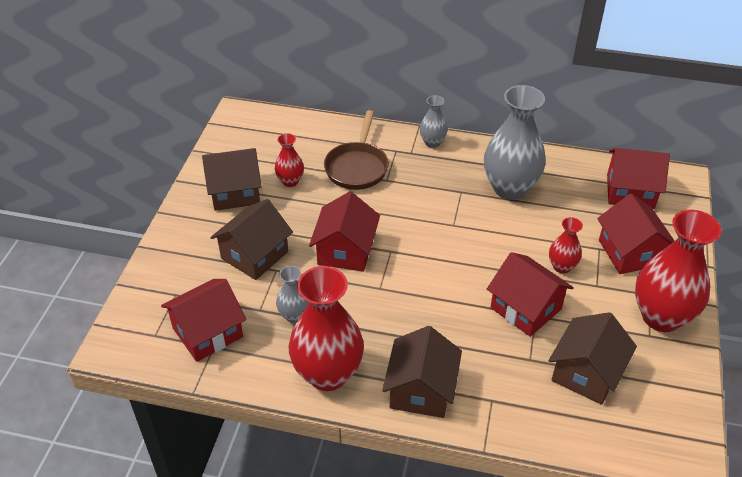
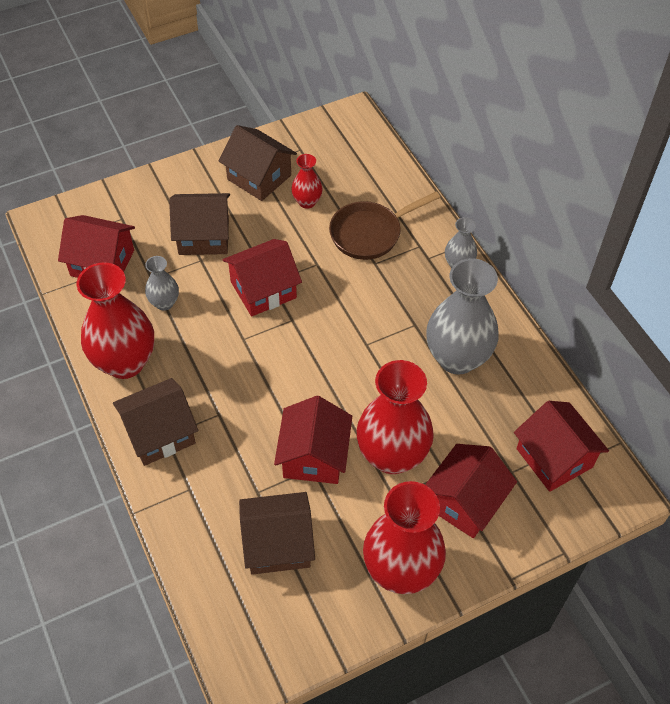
camera: 50 degrees right, 10 degrees up
(562, 266) = (392, 456): red vase -> red vase, size x2.04

